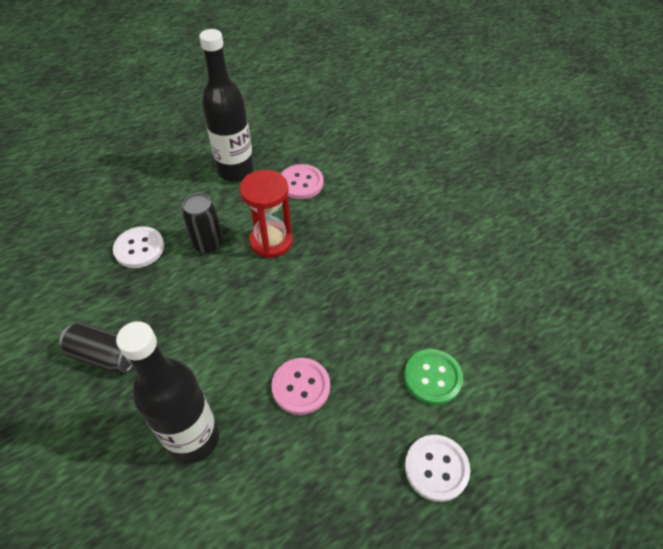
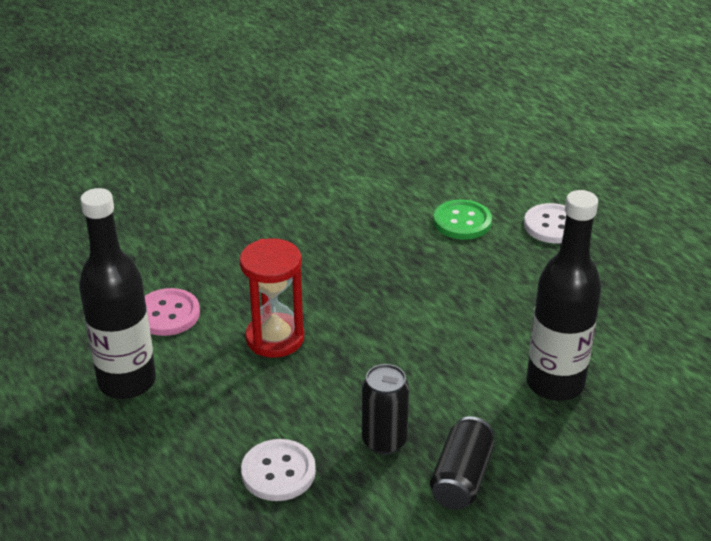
camera: 90 degrees left, 15 degrees down
(208, 244) = (275, 398): black can -> black can (384, 441)
(301, 387) = (483, 308): pink button -> none

